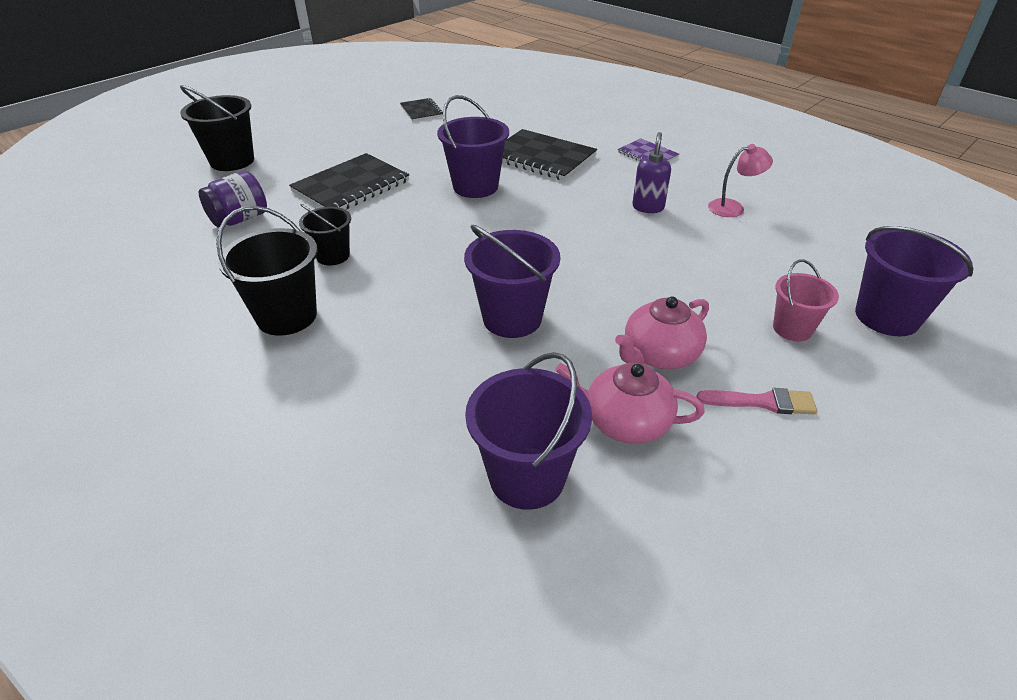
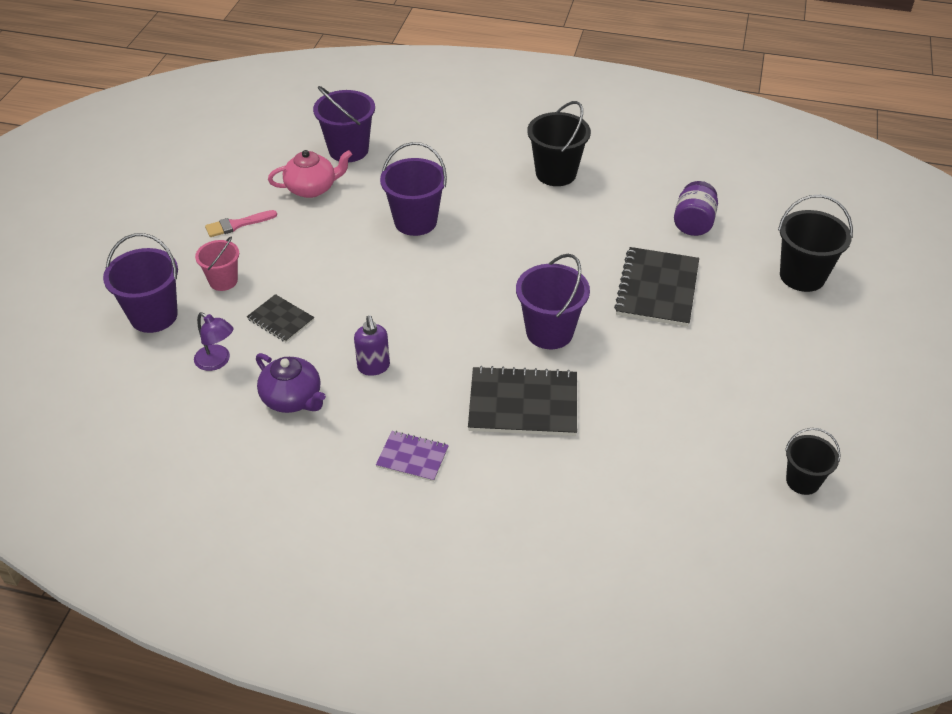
camera: 150 degrees right, 5 degrees up
(333, 256) = (582, 220): black bucket -> black bucket (802, 481)
(421, 111) = (736, 438): black notebook -> black notebook (280, 320)
(659, 355) = (308, 231): pink teapot -> none
(733, 207) = (292, 399): pink lamp -> purple teapot
(805, 253) = (217, 361): none -> purple lamp

